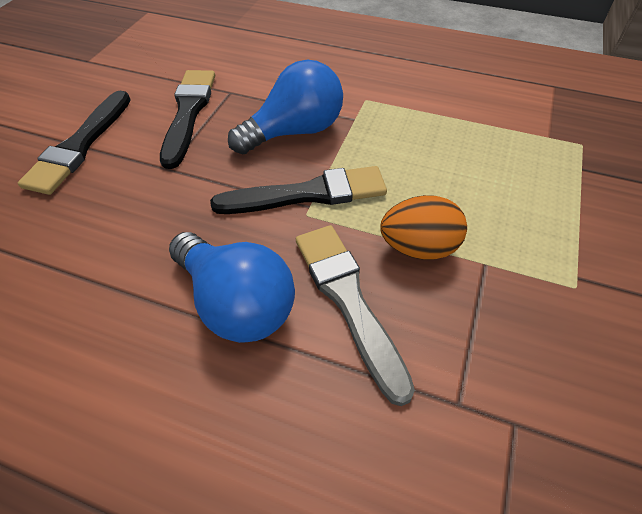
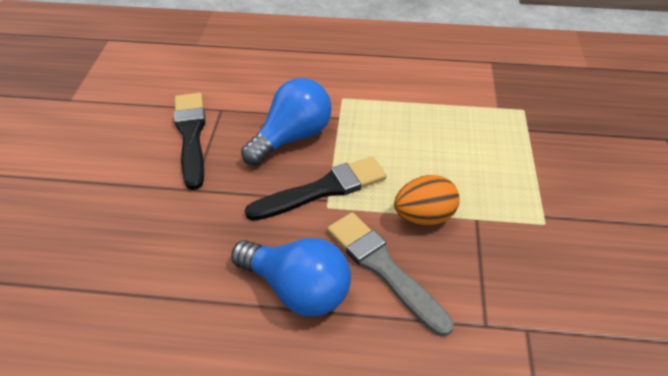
camera: 15 degrees left, 5 degrees down
(80, 146) = (103, 183): black brush -> none

